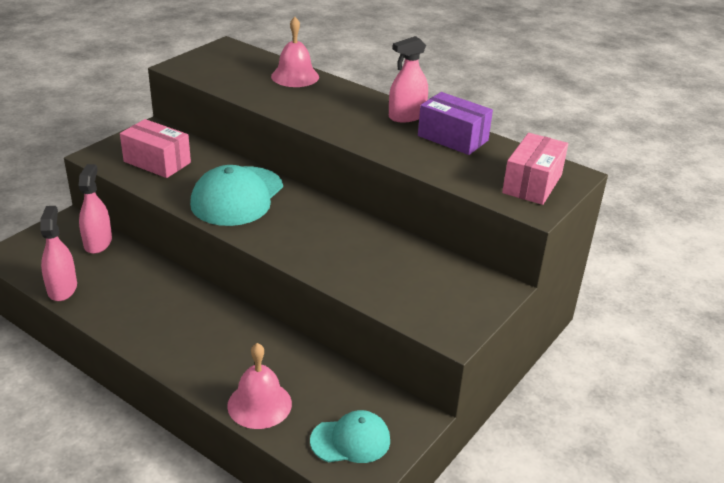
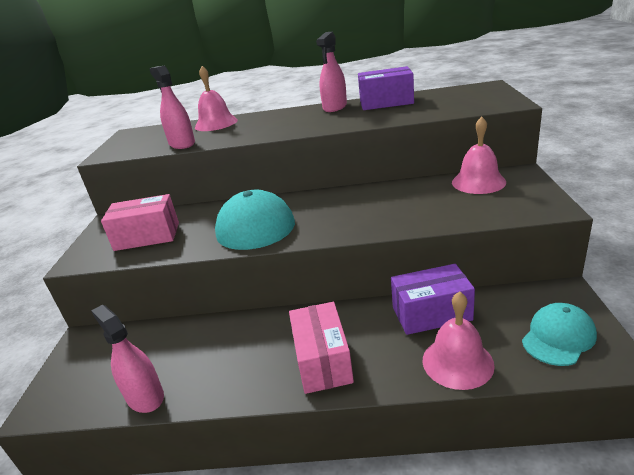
camera: 30 degrees left, 5 degrees down
(98, 243) = (134, 339): pink spray bottle -> pink spray bottle (182, 144)
(297, 361) = (431, 313): none -> purple box
(450, 273) = (478, 182): none -> pink bell
(532, 184) = (479, 97): pink box -> pink box (322, 361)

